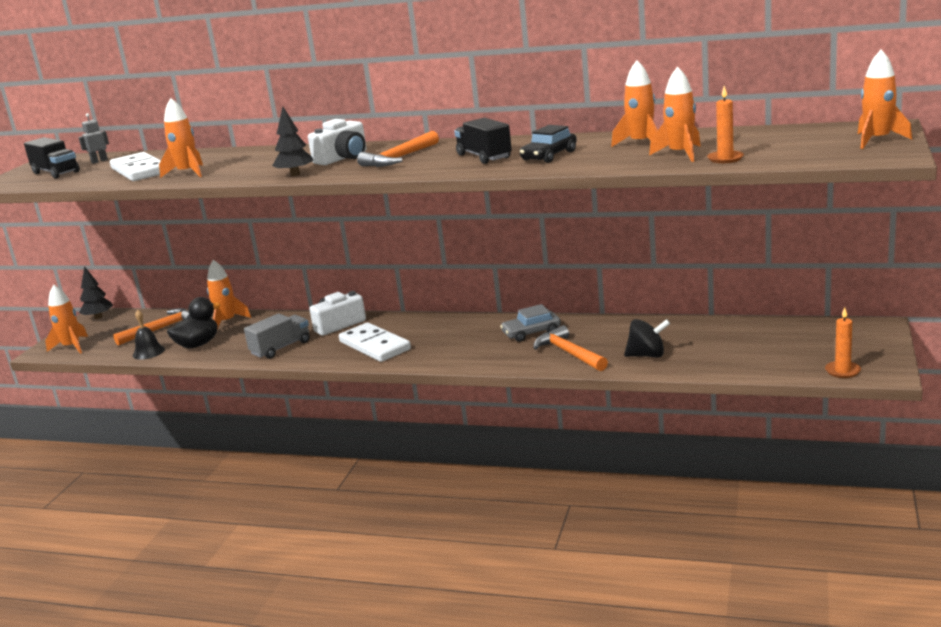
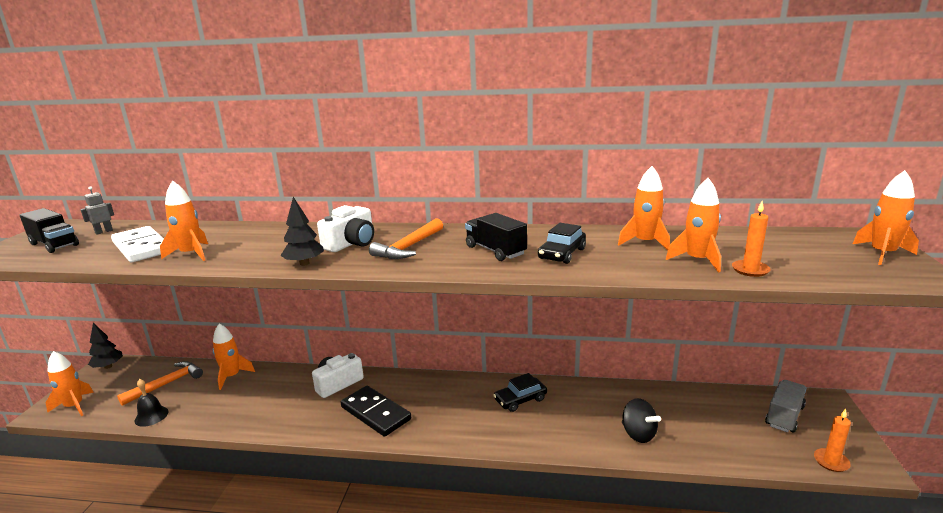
camera: 10 degrees left, 0 degrees up
(198, 344) = (202, 406): black duck -> none
(281, 348) = (284, 414): grey truck -> grey truck (784, 416)
(374, 346) = (375, 413): white domino -> black domino
(531, 332) = (520, 400): grey car -> black car
(569, 353) = (564, 429): orange hammer -> none
(647, 355) = (638, 434): black spinning top -> black spinning top turned 60 degrees clockwise

